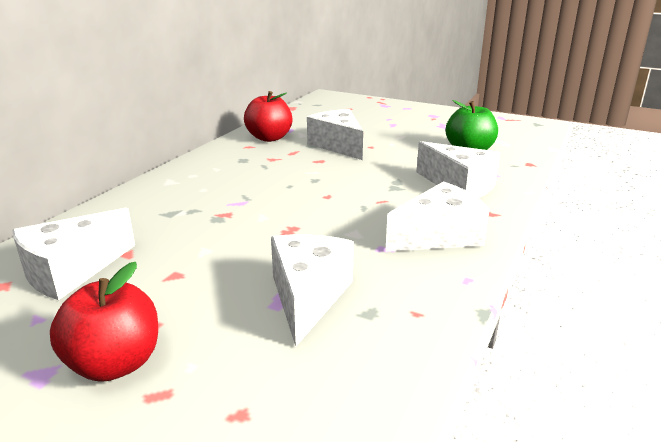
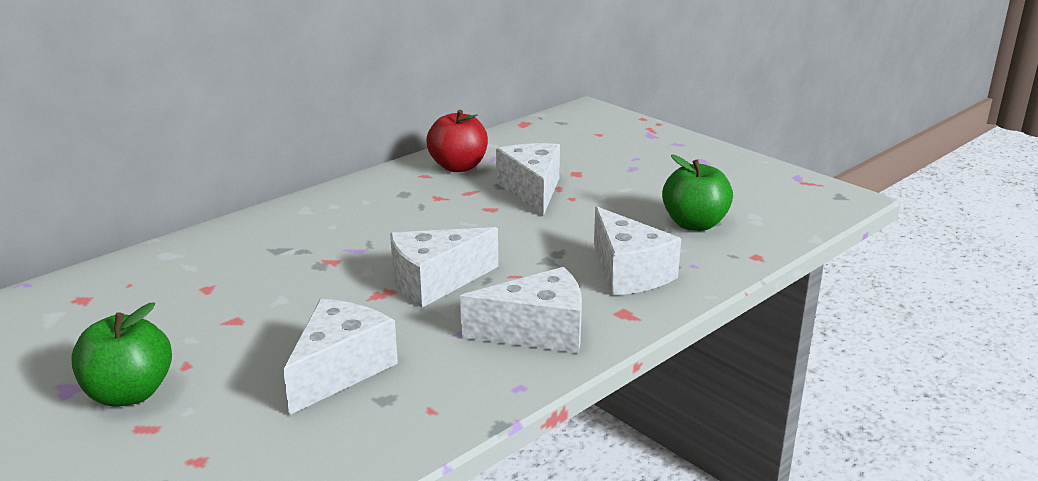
camera: 20 degrees right, 0 degrees up
(71, 271) = (147, 297): white cheese -> white cheese (435, 282)
(115, 364) = (129, 394): red apple -> green apple

